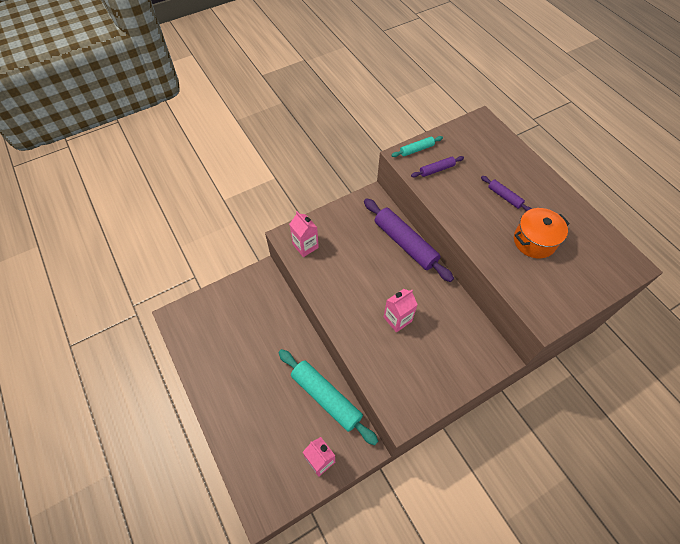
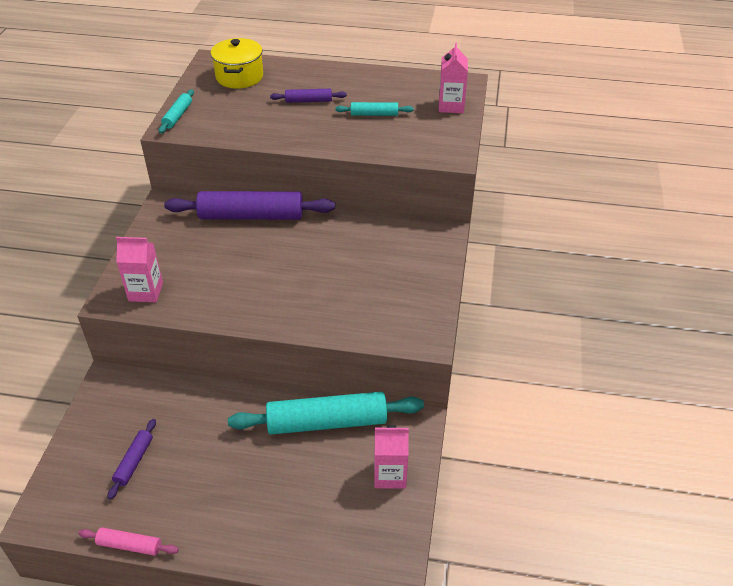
camera: 50 degrees left, 15 degrees down
(187, 368) = (129, 545): none -> pink rolling pin
(397, 319) = (323, 275): pink carton -> pink carton (451, 106)
(436, 170) = (219, 119): purple rolling pin -> purple rolling pin (134, 462)
(484, 145) = (239, 77): none -> yellow pot
(534, 241) = (374, 114): orange pot -> turquoise rolling pin

